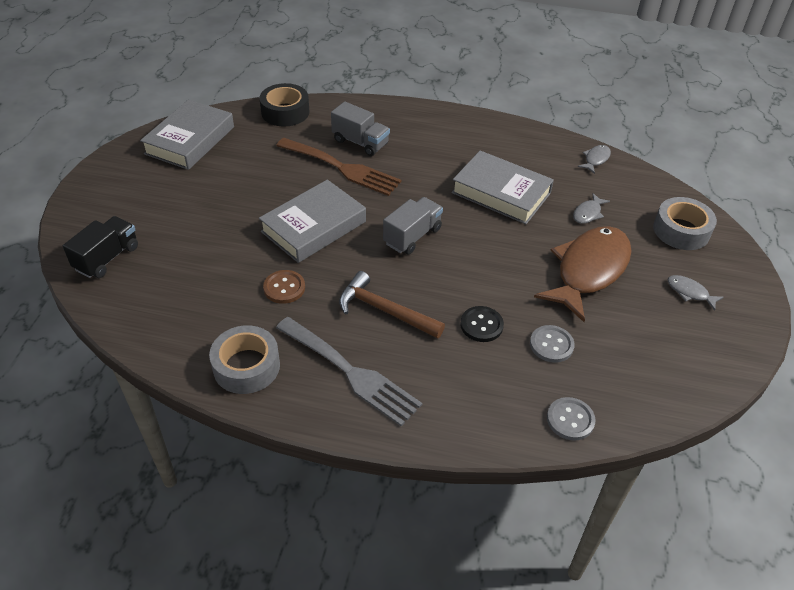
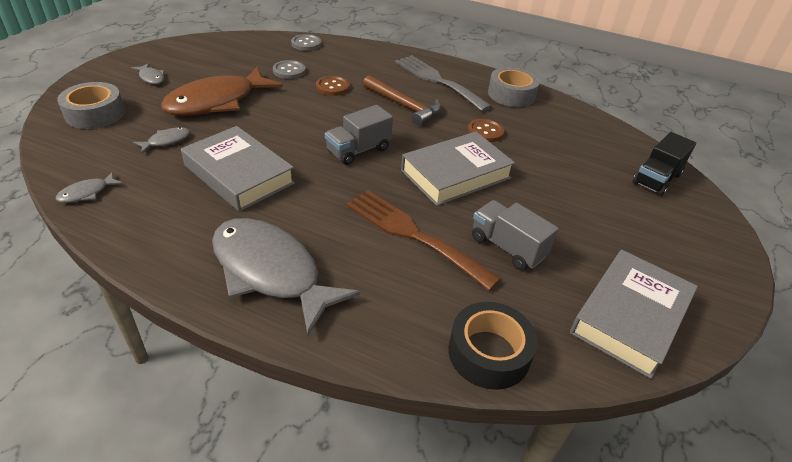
camera: 170 degrees left, 5 degrees down
(360, 142) = (379, 270): grey truck -> grey truck (507, 247)
(430, 131) = (271, 272): none -> grey fish
(481, 325) = (332, 87): black button -> brown button

